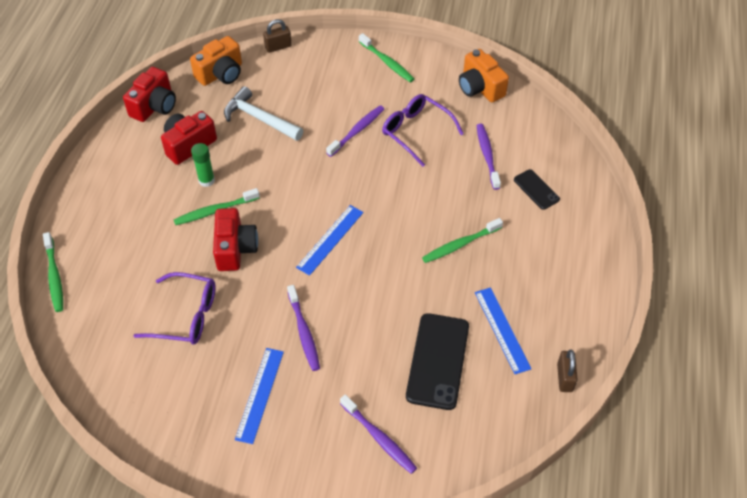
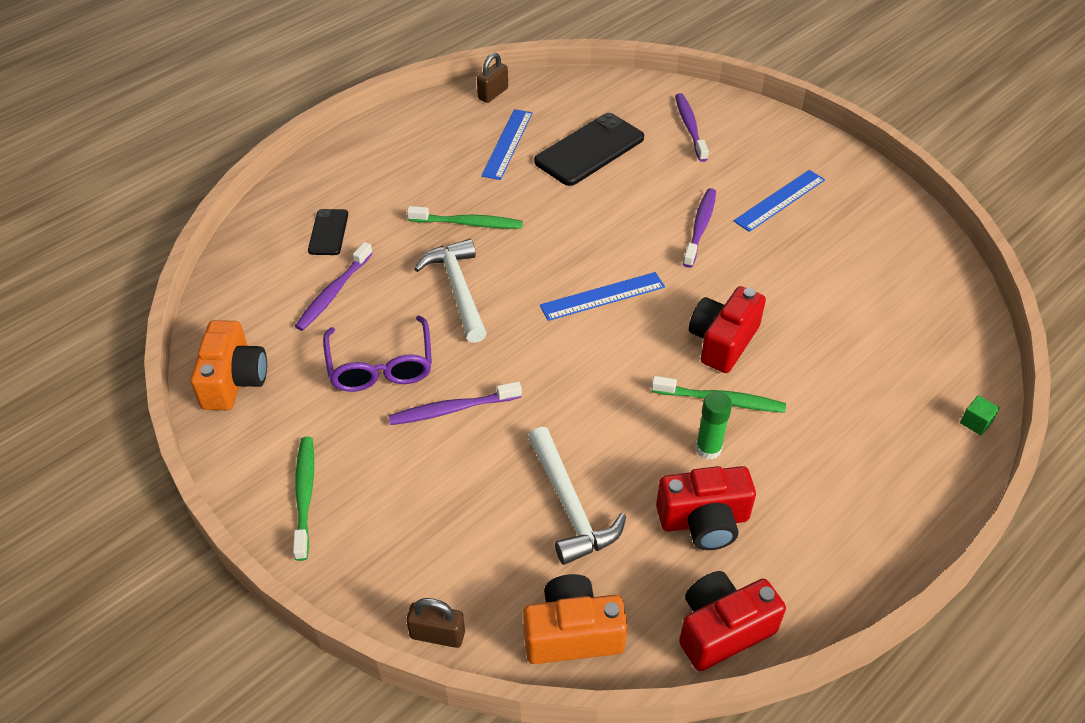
camera: 145 degrees left, 5 degrees down
(54, 276) = (975, 422): green toothbrush -> green cube
(186, 316) = (821, 300): purple glasses -> none
(420, 196) = (458, 289): none -> white hammer

